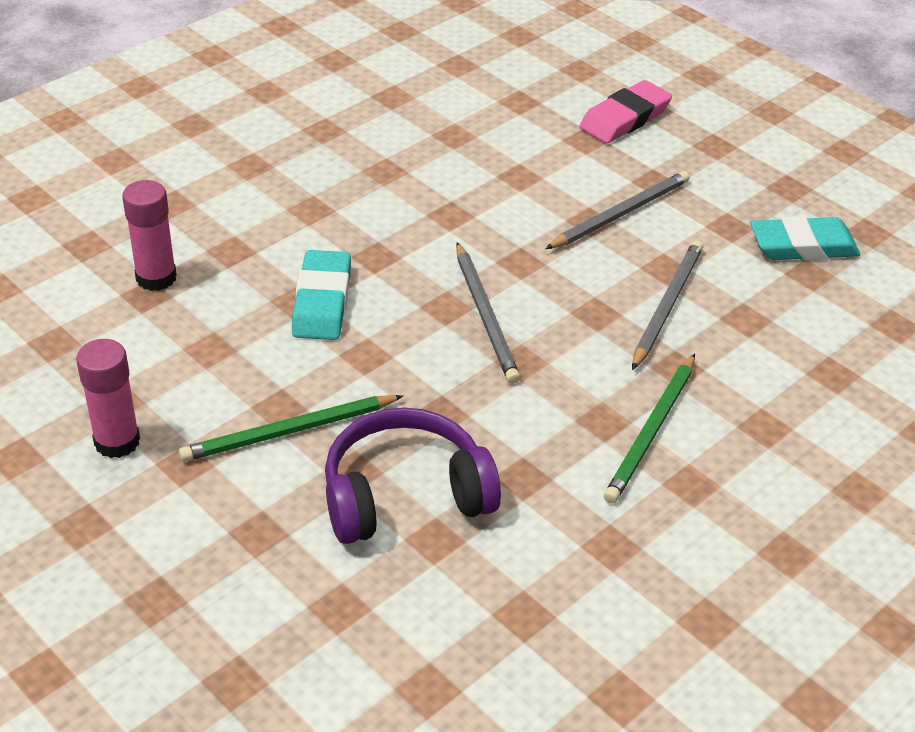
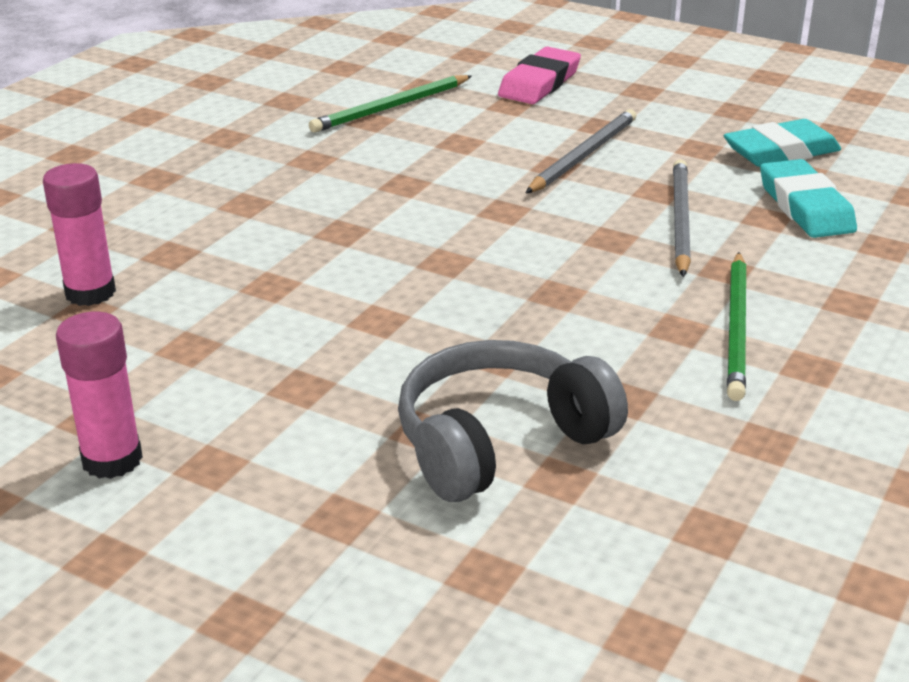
camera: 15 degrees left, 10 degrees down
(289, 431) = (325, 407): green pencil -> green pencil (391, 107)
(322, 301) = (301, 280): turquoise eraser -> turquoise eraser (805, 207)
(405, 495) = (499, 441): purple headphones -> grey headphones
(485, 316) = (493, 261): grey pencil -> none

